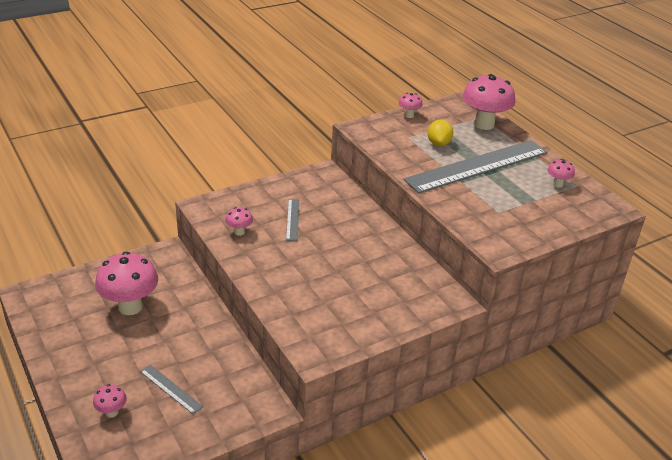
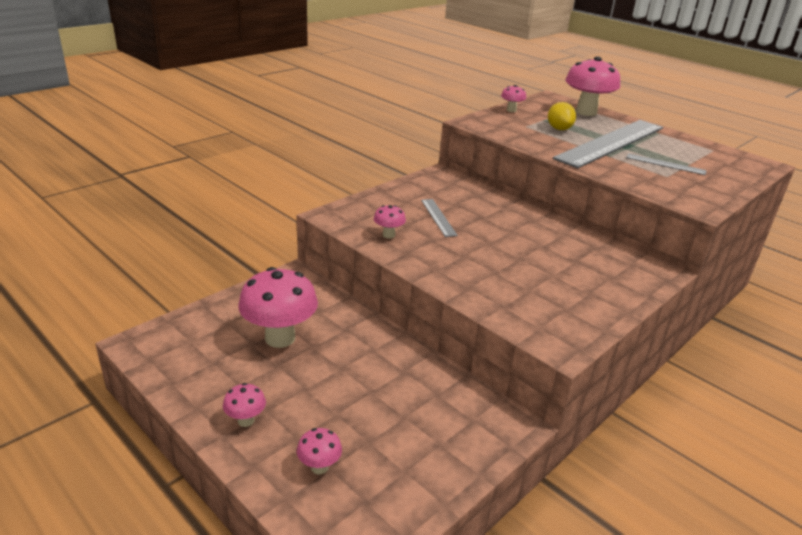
camera: 15 degrees left, 5 degrees down
(170, 389) = (380, 423): grey ruler -> grey ruler (665, 164)
(557, 184) = (696, 150): pink mushroom -> pink mushroom (246, 420)

